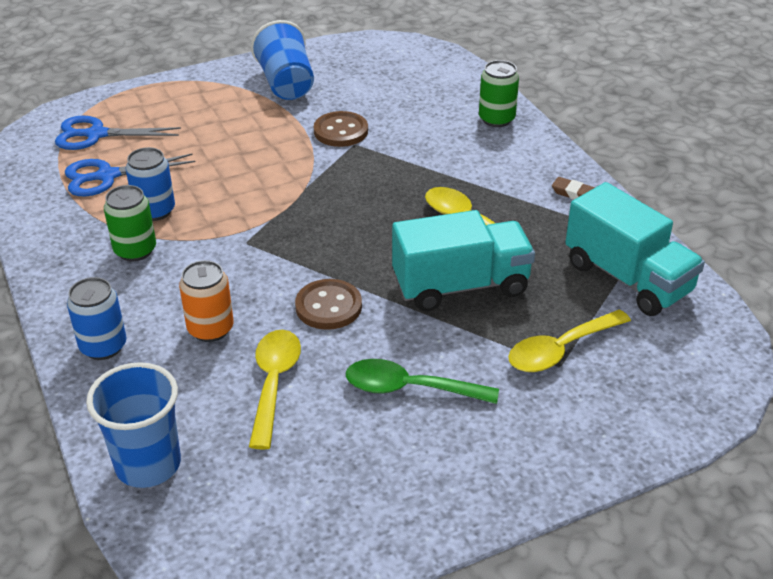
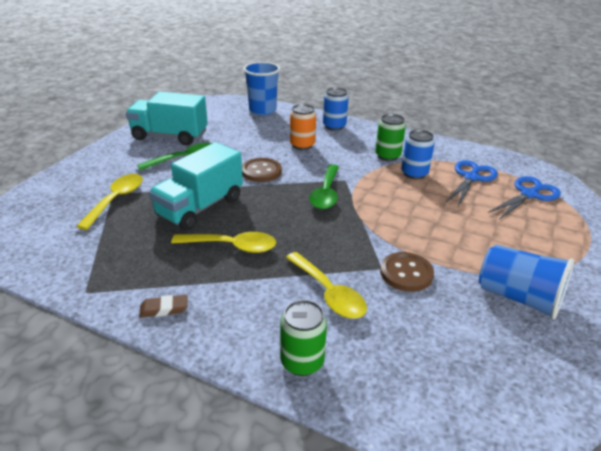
camera: 140 degrees right, 5 degrees down
(274, 383) = (248, 140): yellow spoon -> yellow spoon (329, 293)
(295, 234) = (326, 193): none -> green spoon
(627, 278) = (88, 256): turquoise truck -> turquoise truck (170, 136)

